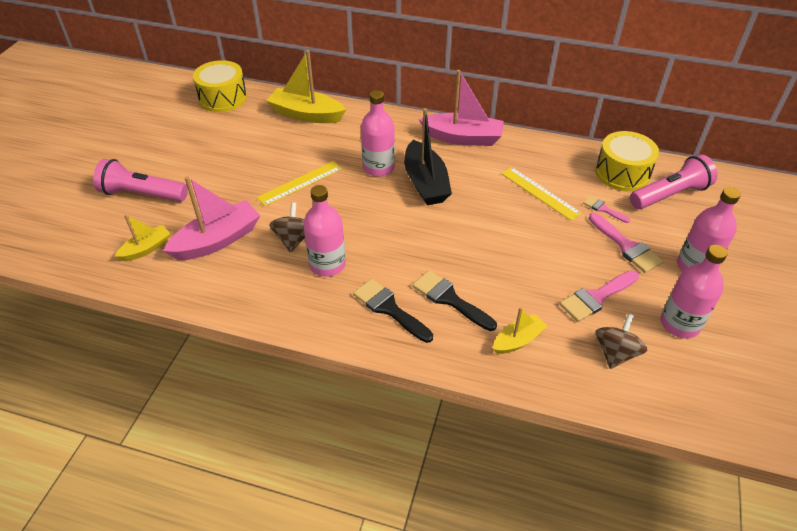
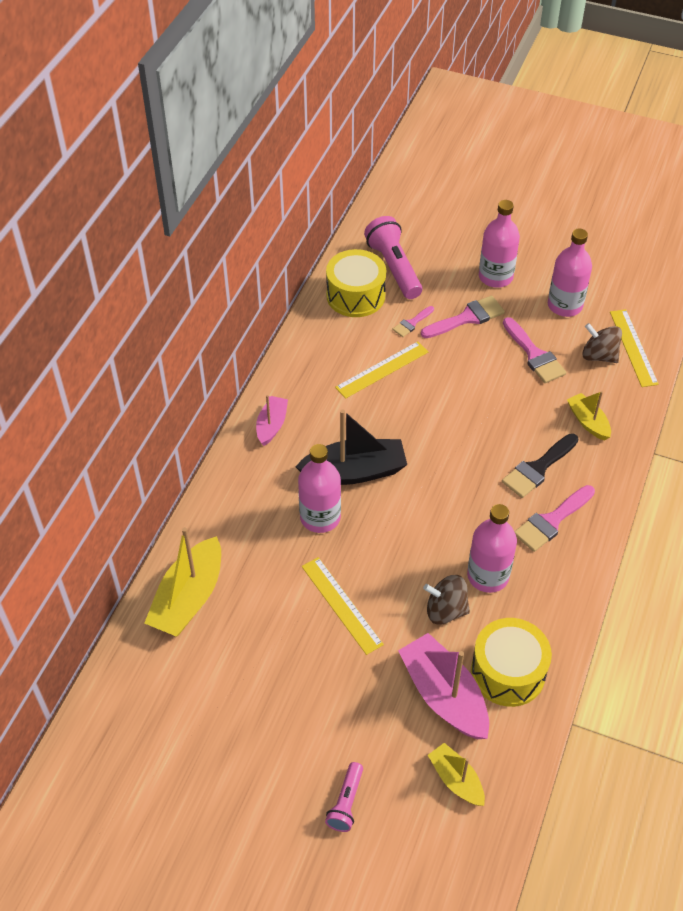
camera: 85 degrees left, 5 degrees up
(142, 194) = (346, 802): pink flashlight -> pink flashlight, size x0.55
(223, 98) = (121, 715): yellow drum -> yellow drum (508, 672)
(389, 308) = (551, 521): black brush -> pink brush
(463, 138) = (271, 425): pink boat -> pink boat, size x0.57
(640, 386) = (633, 347): none -> yellow ruler

